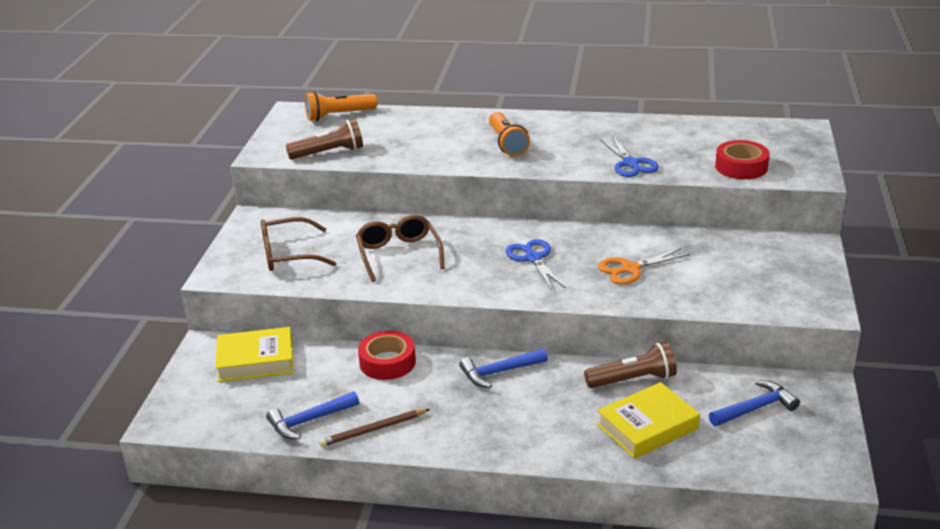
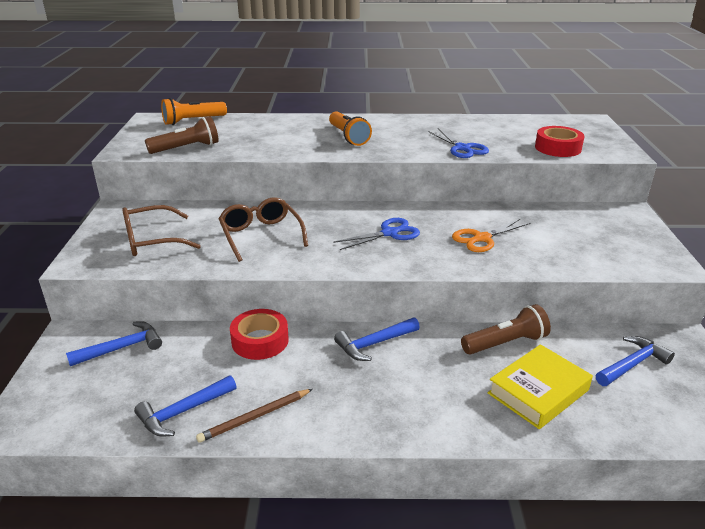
camera: 10 degrees left, 0 degrees up
(256, 361) = (122, 348): yellow book -> blue hammer
(533, 258) = (389, 233): blue scissors -> blue scissors turned 90 degrees clockwise

